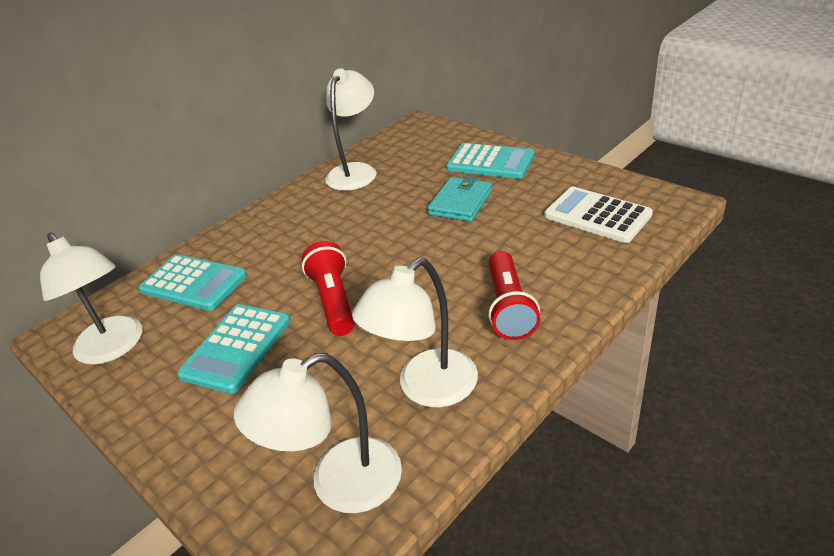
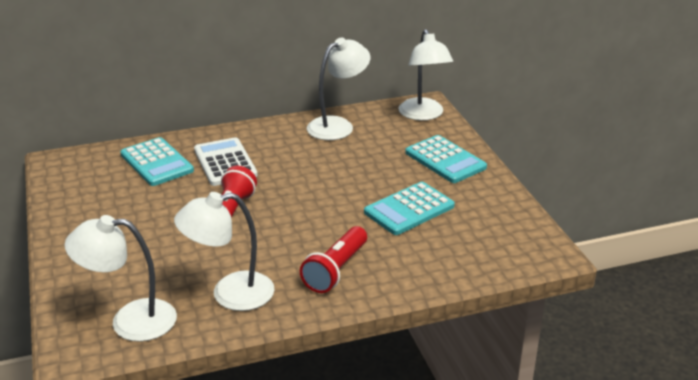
camera: 25 degrees right, 5 degrees down
(114, 348) = (78, 184): white lamp -> white lamp (423, 115)
(237, 348) = (145, 217): turquoise calculator -> turquoise calculator (409, 209)
(460, 202) = (386, 182): turquoise wallet -> none
(597, 215) = (475, 236): white calculator -> white calculator (225, 163)

